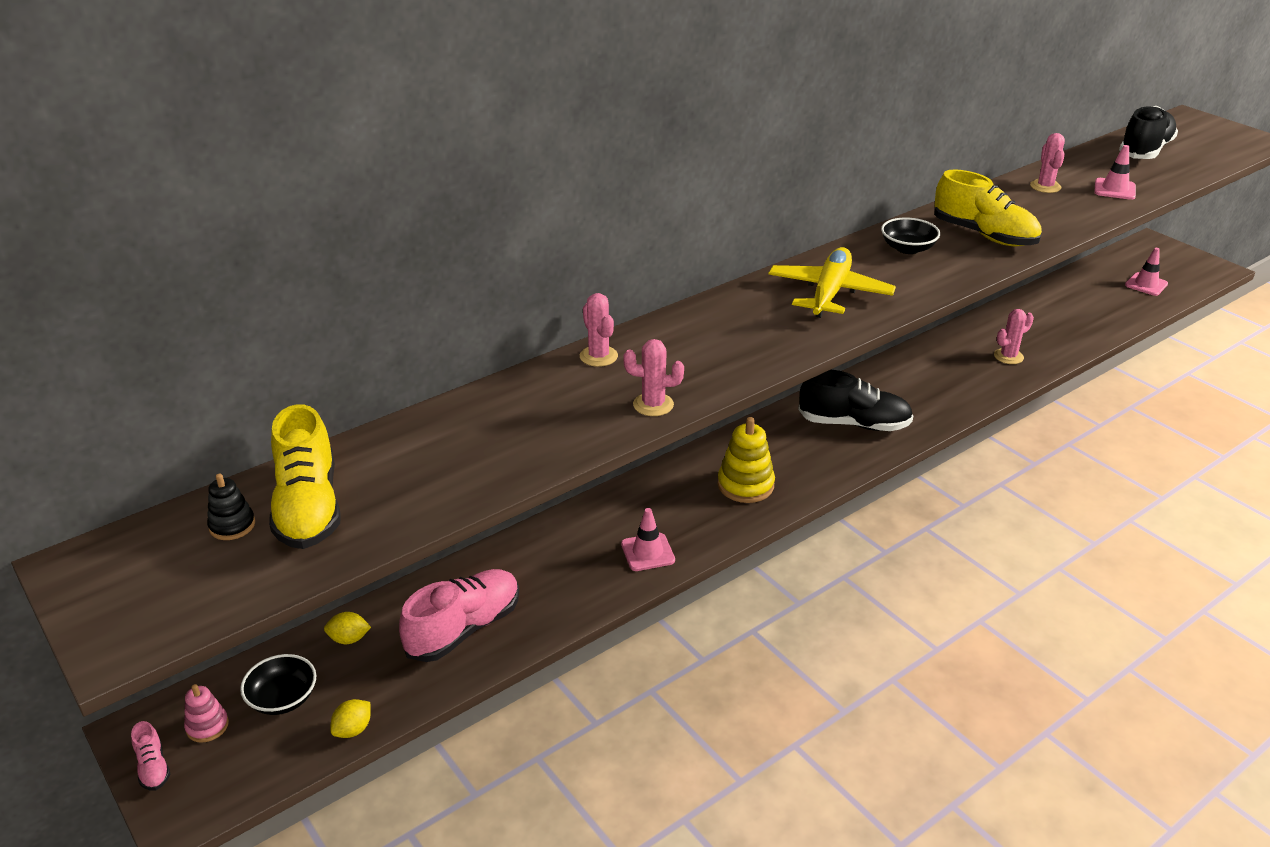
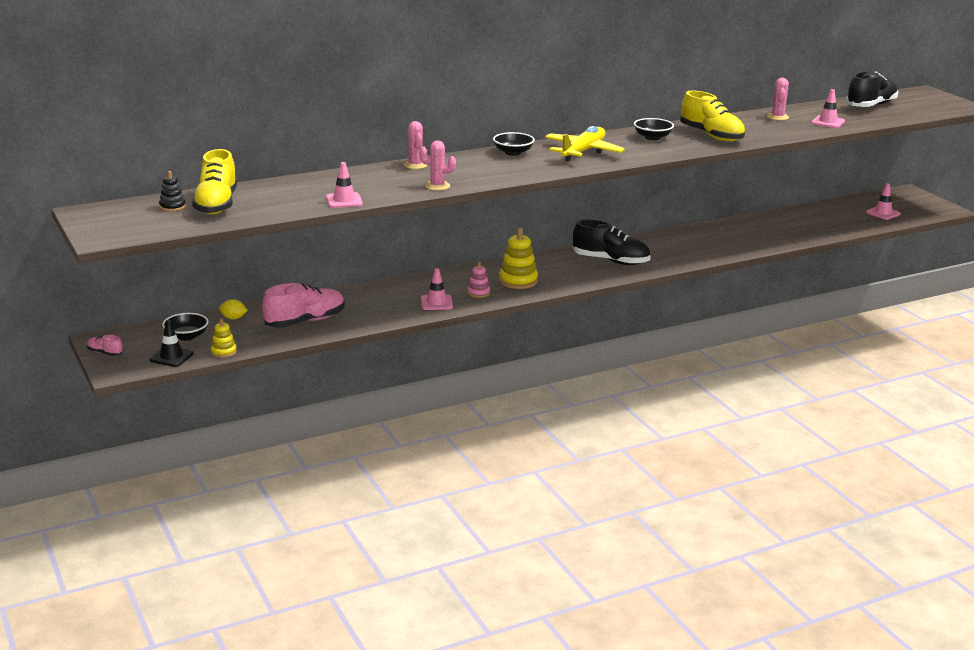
camera: 10 degrees right, 10 degrees down
(153, 767) = (105, 353): pink shoe -> pink shoe turned 135 degrees clockwise
(207, 726) = (139, 342): pink stacking toy -> pink stacking toy (478, 293)
(269, 758) = (171, 357): none -> black traffic cone
(353, 729) = (223, 352): yellow lemon -> yellow stacking toy
(520, 465) = (344, 201): none -> pink traffic cone
(730, 307) = (513, 152): none -> black bowl
(1008, 356) = (747, 240): pink cactus -> none

